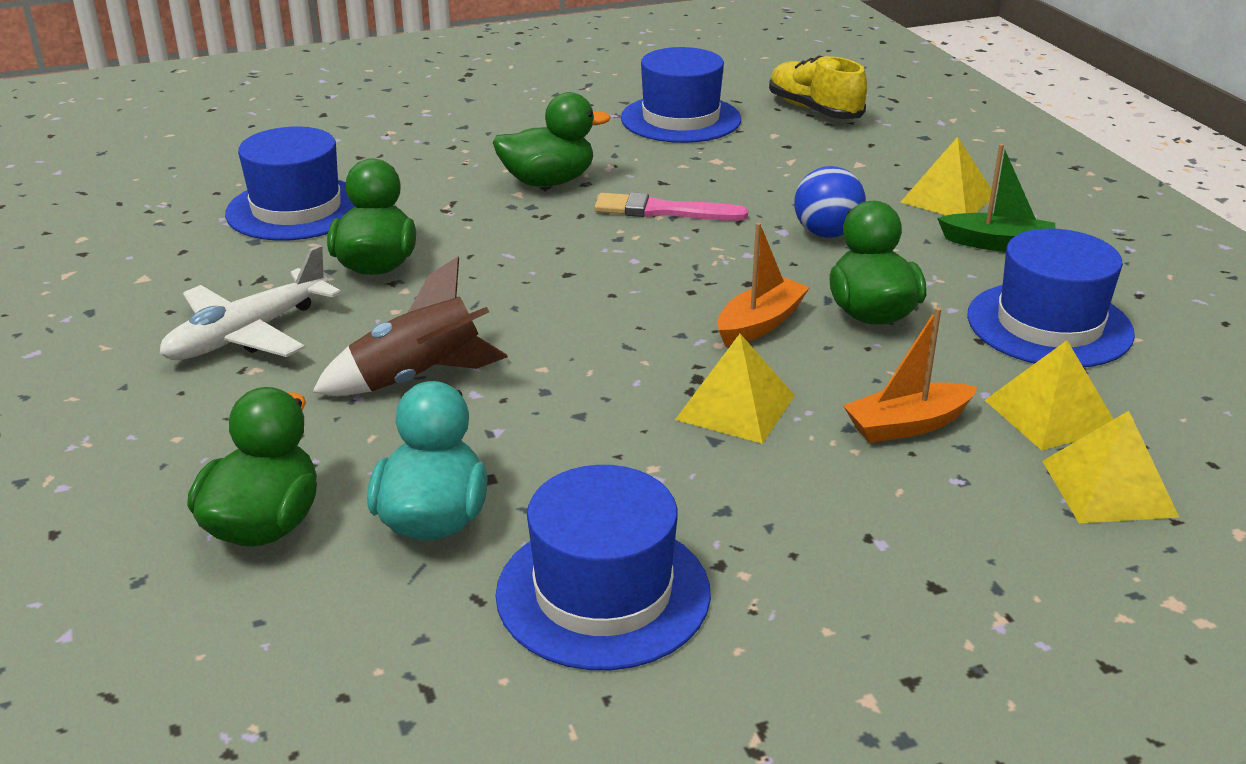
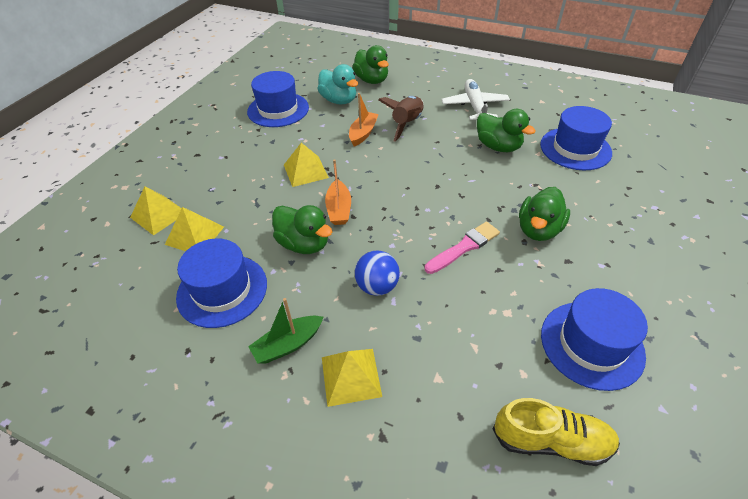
camera: 135 degrees right, 15 degrees up
(907, 425) = (244, 198): orange boat -> orange boat (363, 133)

